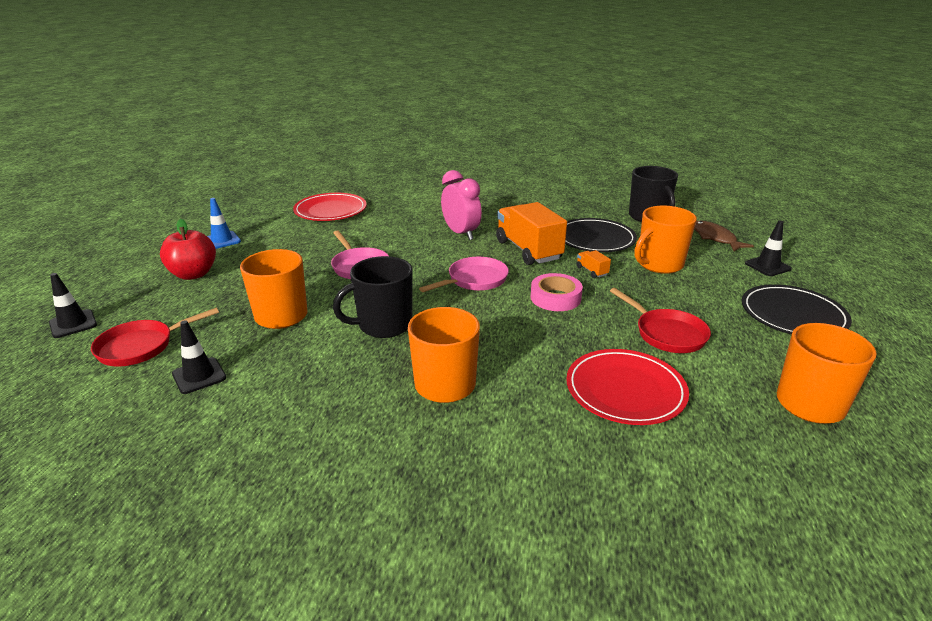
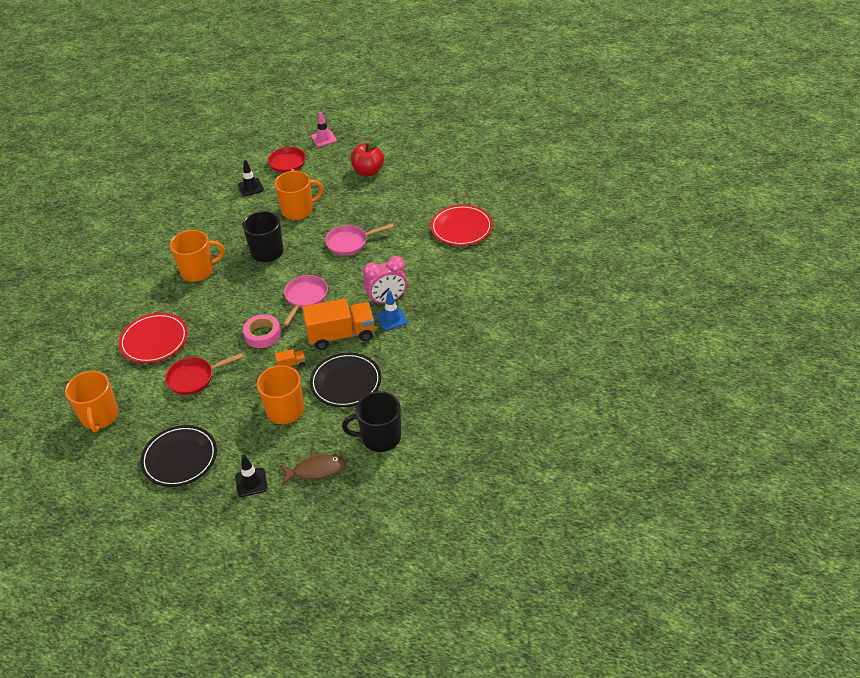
camera: 105 degrees right, 15 degrees up
(73, 324) = (324, 138): black traffic cone -> pink traffic cone
(222, 240) = (419, 177): blue traffic cone -> blue traffic cone (392, 319)
(474, 280) = (305, 297): pink pan -> pink pan turned 135 degrees counterclockwise

